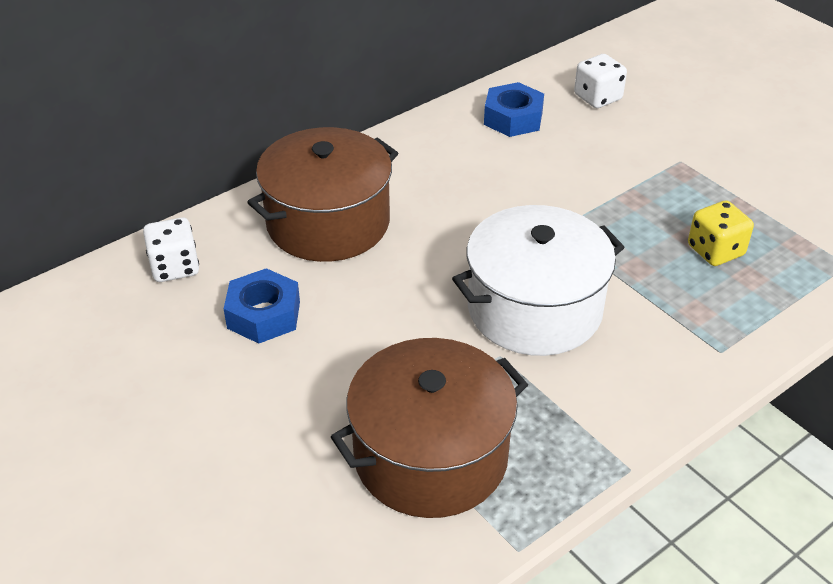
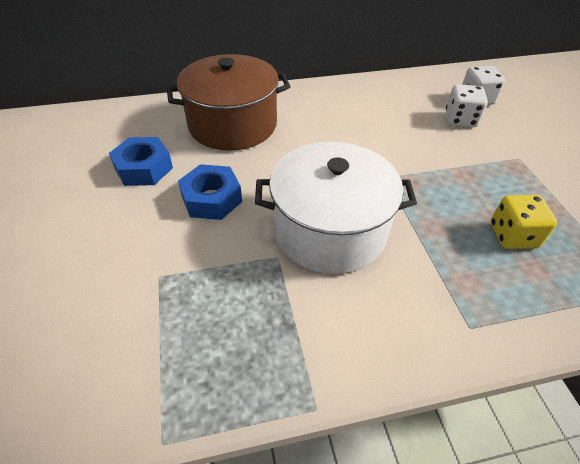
camera: 25 degrees right, 5 degrees up
(175, 267) = (121, 123): white dice -> white dice (460, 119)
(430, 456) = (163, 317): brown pot -> none
(513, 118) = (405, 96): blue nut -> blue nut (211, 199)

